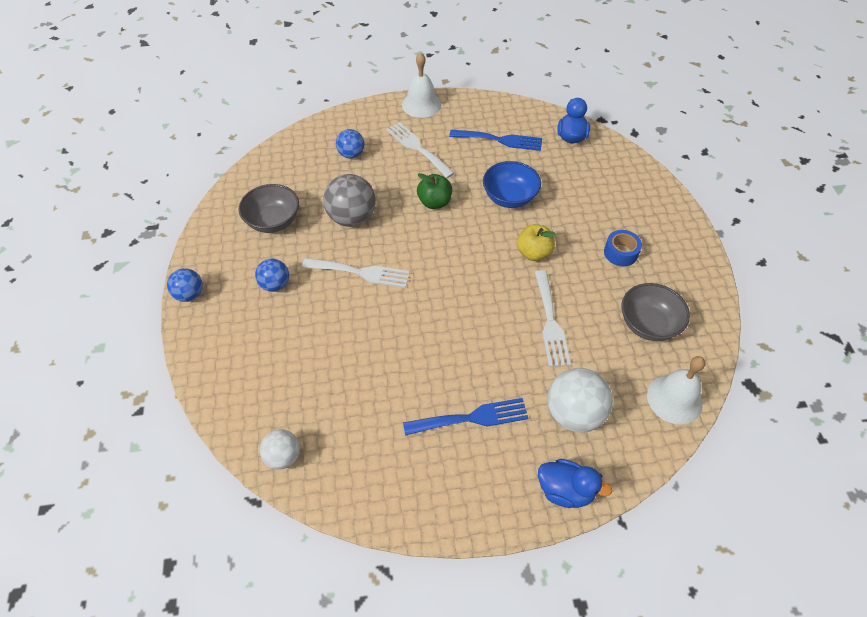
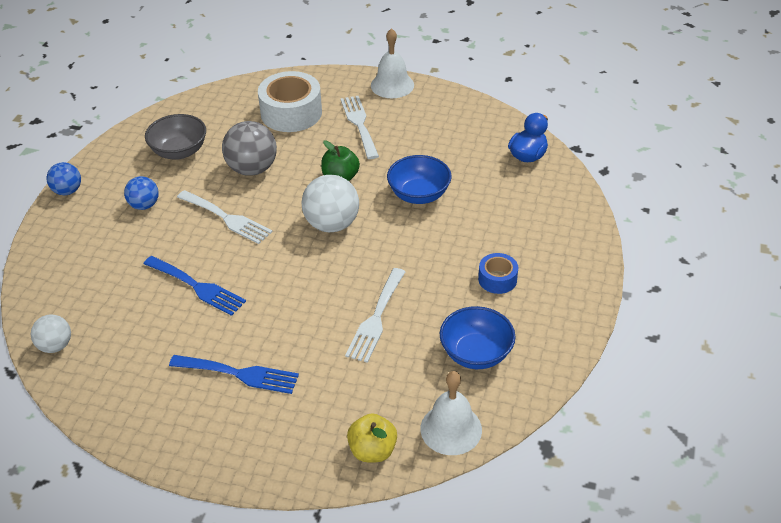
camera: 25 degrees right, 10 degrees down
(351, 154) = (291, 113): blue ball -> white tape
(500, 140) = (449, 139): blue fork -> blue fork (197, 287)
(533, 253) = (406, 252): yellow apple -> yellow apple (372, 450)
(565, 490) = (281, 466): blue duck -> none
(574, 414) = (339, 405): white ball -> white ball (332, 224)
(648, 324) = (476, 353): grey bowl -> blue bowl

